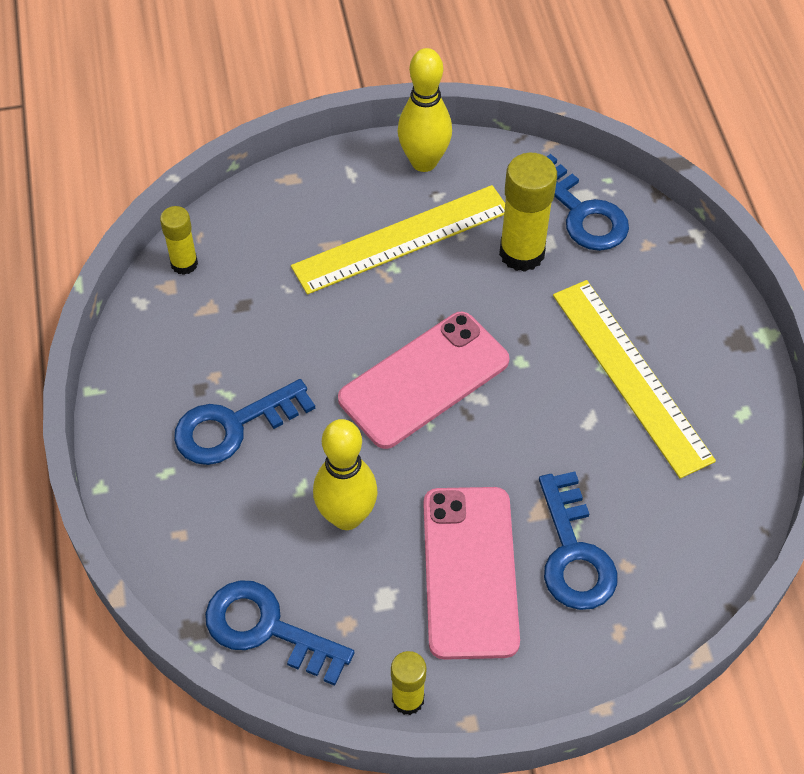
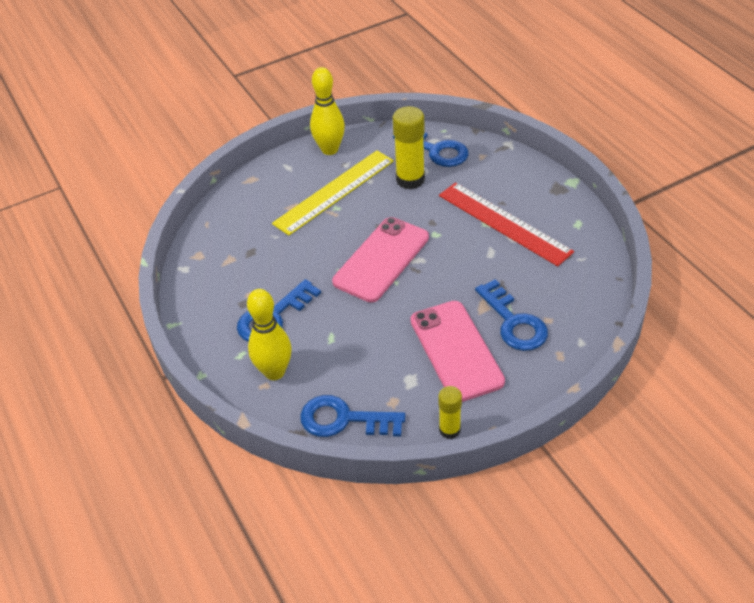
camera: 15 degrees left, 10 degrees down
(184, 263) = (203, 240): yellow glue stick -> none
(346, 516) = (366, 344): yellow bowling pin -> yellow bowling pin (274, 372)
(630, 376) = (504, 223): yellow ruler -> red ruler

